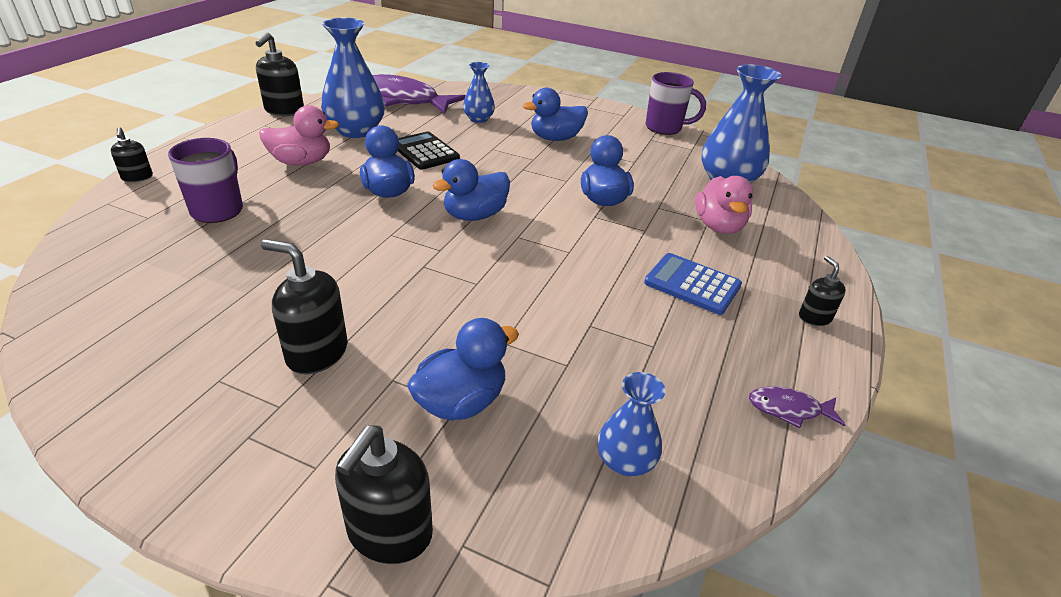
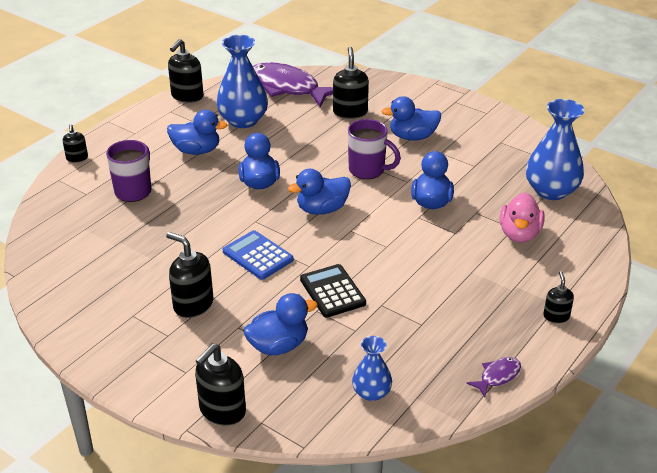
camera: 15 degrees right, 0 degrees up
(301, 162) = (196, 151): pink duck -> blue duck
(425, 152) = (296, 145): black calculator -> black calculator (332, 291)
(478, 119) = (350, 112): blue vase -> black soap dispenser
(665, 128) = (519, 130): purple mug -> purple mug (368, 170)
(692, 284) = (472, 281): blue calculator -> blue calculator (258, 256)
(789, 409) = (497, 376): purple fish -> purple fish turned 120 degrees clockwise

